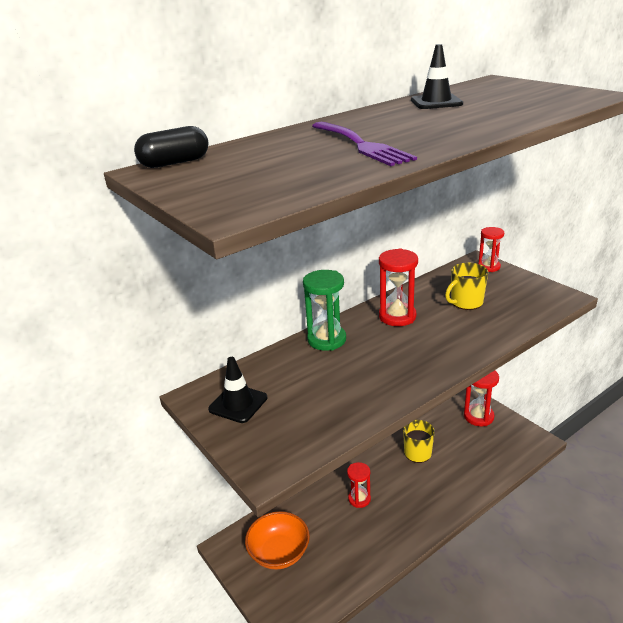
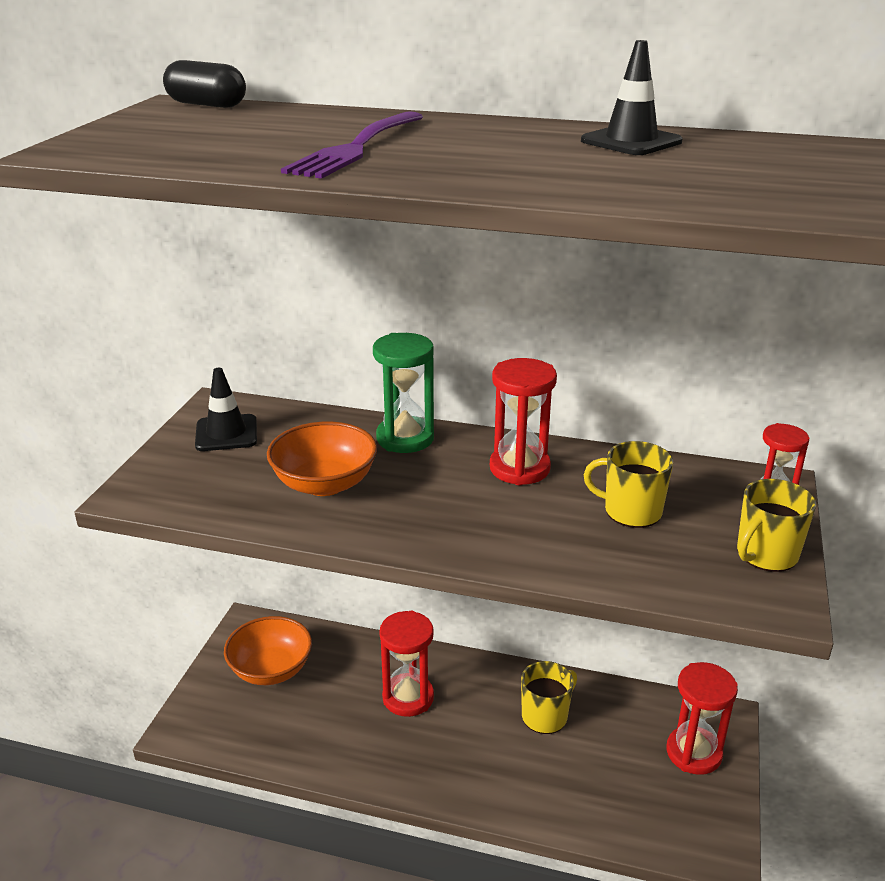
camera: 50 degrees right, 0 degrees up
(343, 384) = (324, 484): none -> orange bowl
(359, 499) = (408, 697): red hourglass -> red hourglass, size x1.51
(528, 285) = (766, 554): none -> yellow mug

